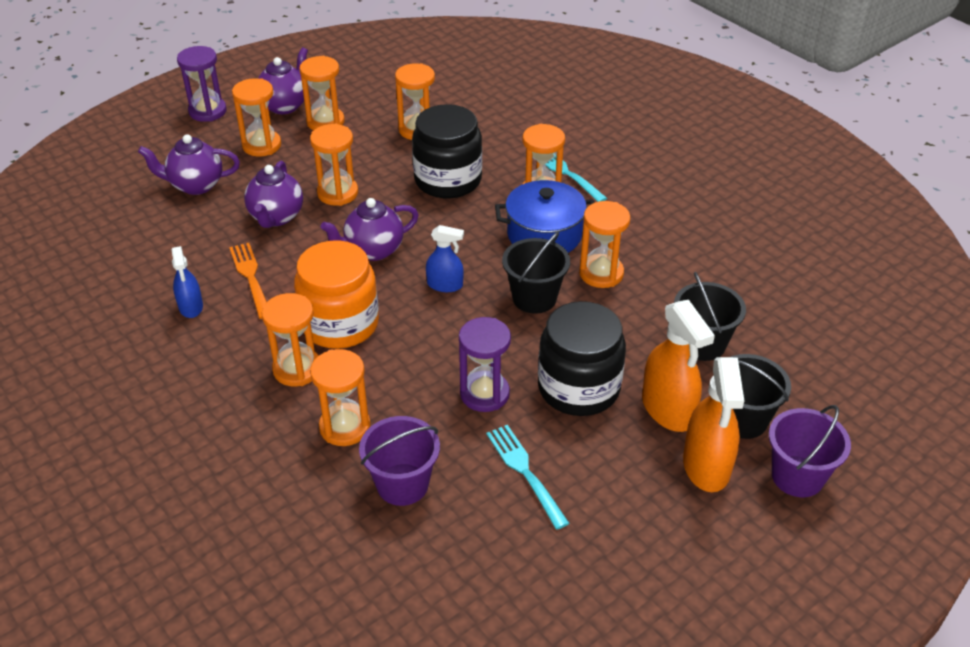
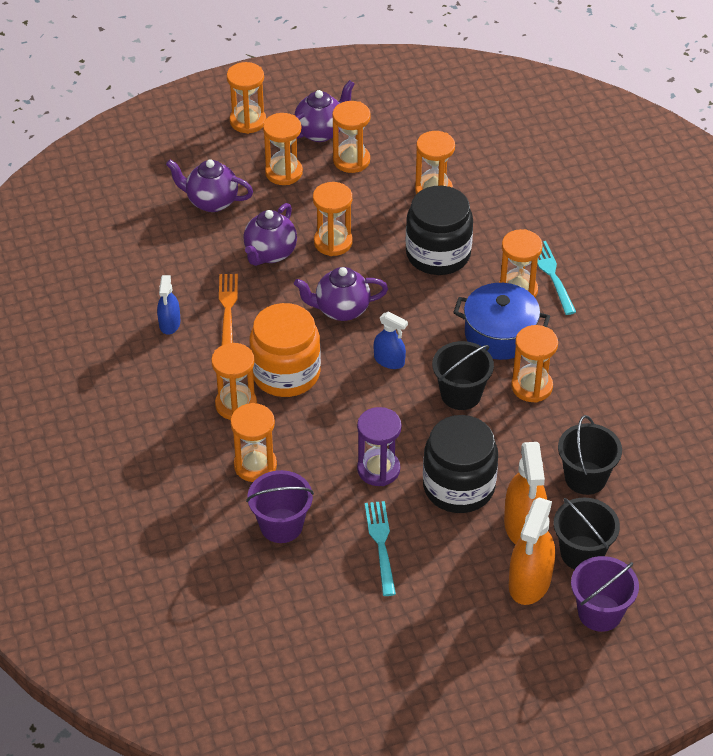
camera: 20 degrees right, 5 degrees up
(207, 111) = (248, 121): purple hourglass -> orange hourglass

